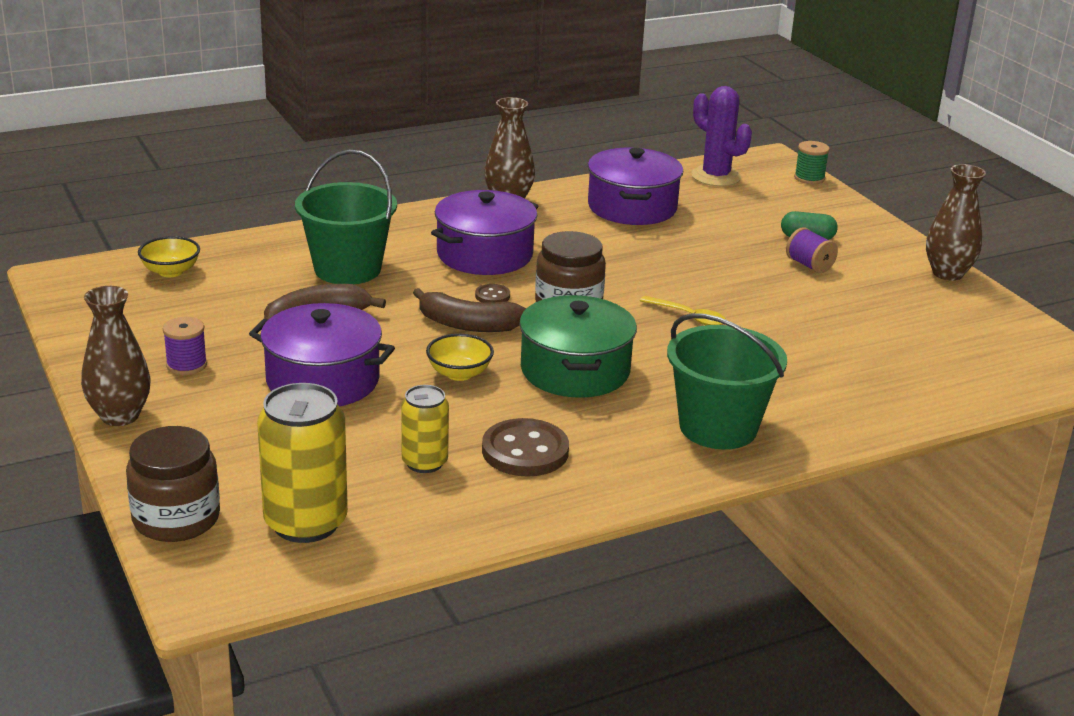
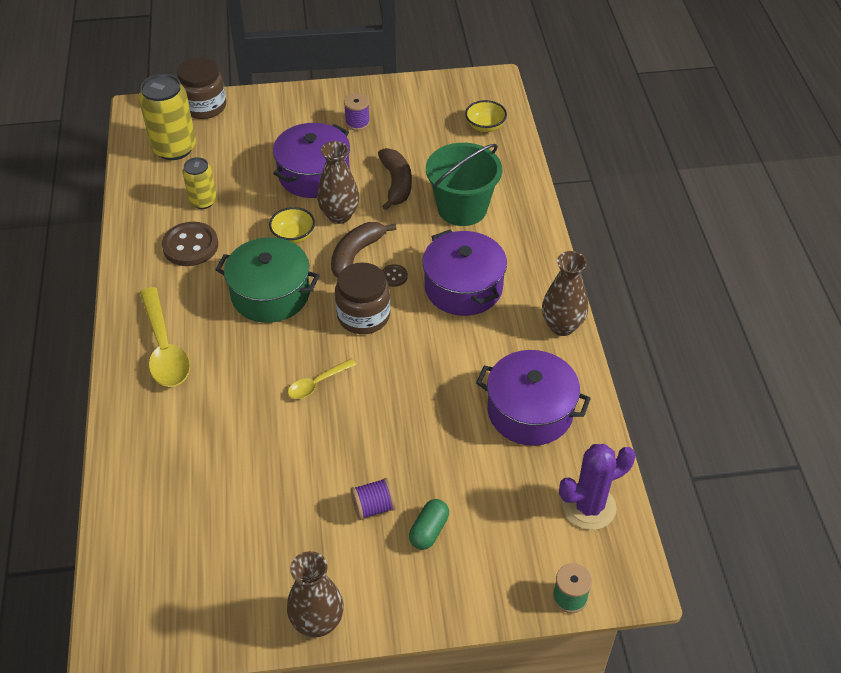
camera: 110 degrees right, 20 degrees up
(120, 416) = (312, 95): brown vase -> brown vase (339, 215)
(718, 427) = (164, 347): green bucket -> yellow spoon

